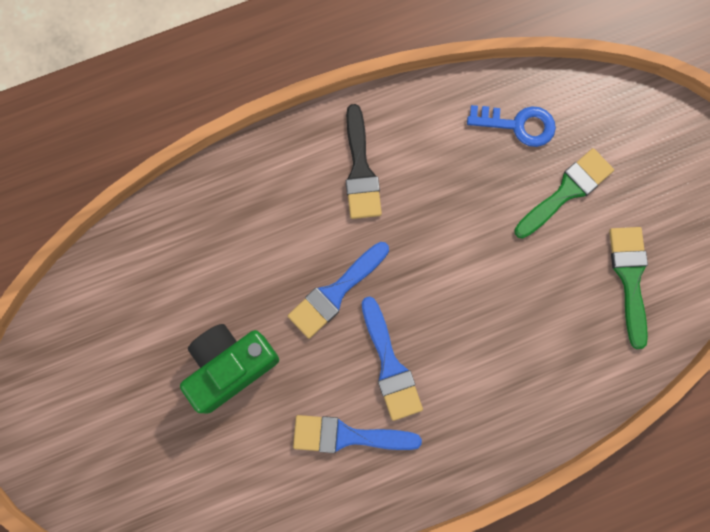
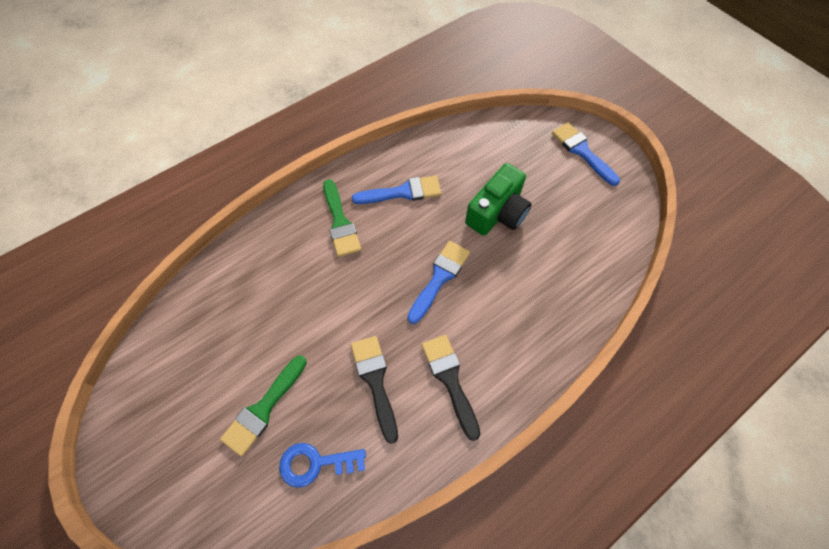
camera: 165 degrees right, 15 degrees down
(390, 365) = (385, 239): blue brush -> blue brush (582, 151)
(442, 189) = (375, 381): none -> black brush
(629, 278) = (204, 346): green brush -> green brush (340, 222)

